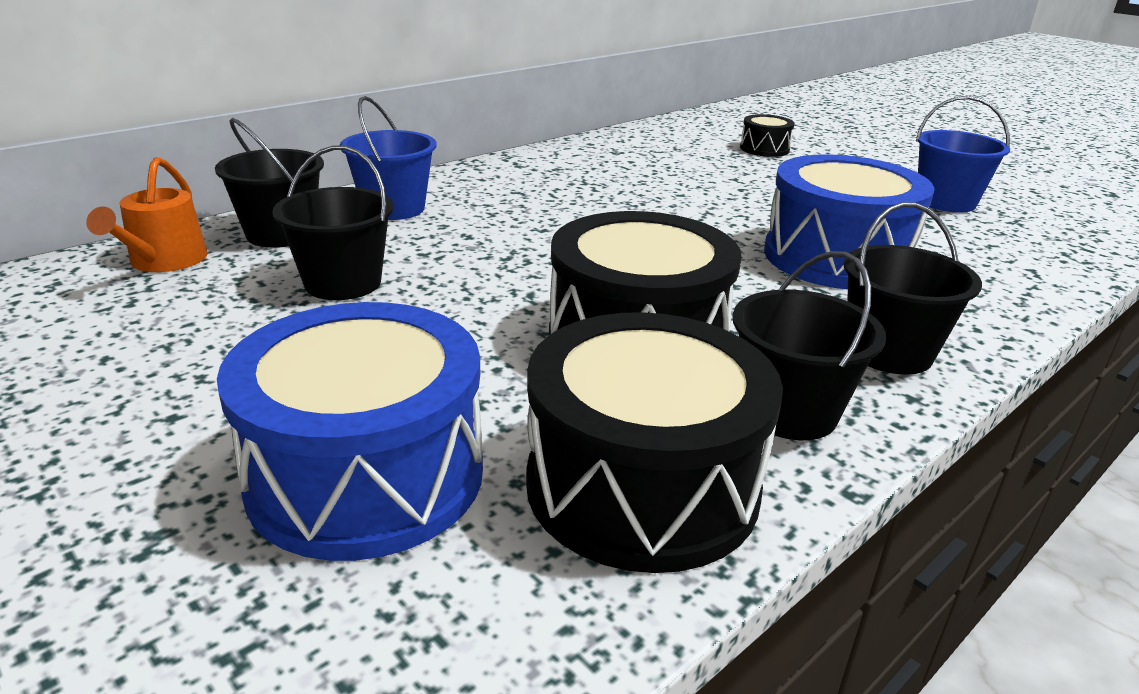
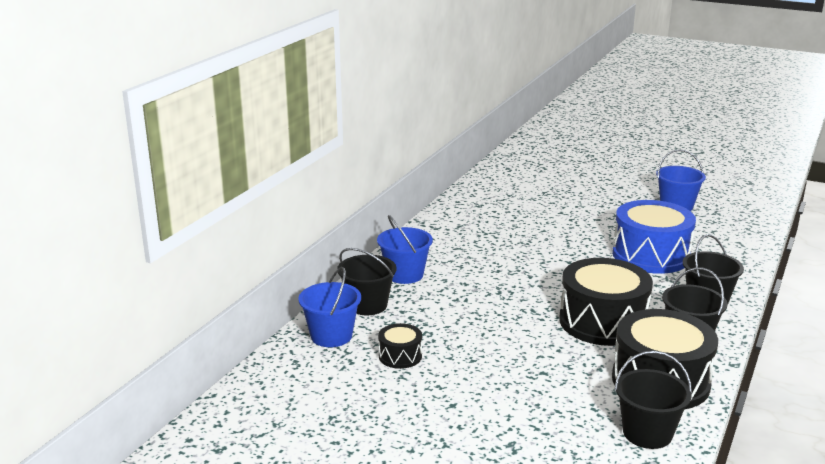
camera: 20 degrees left, 5 degrees down
(164, 261) = (331, 336): orange watering can -> blue bucket
(343, 283) = (438, 325): black bucket -> black bucket (647, 433)
(366, 475) = (558, 405): blue drum -> none
(764, 149) = (557, 185): black drum -> black drum (400, 356)

